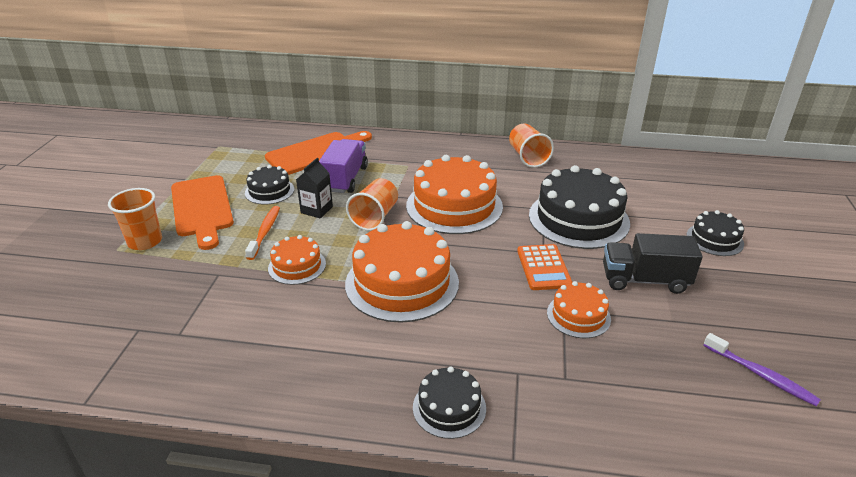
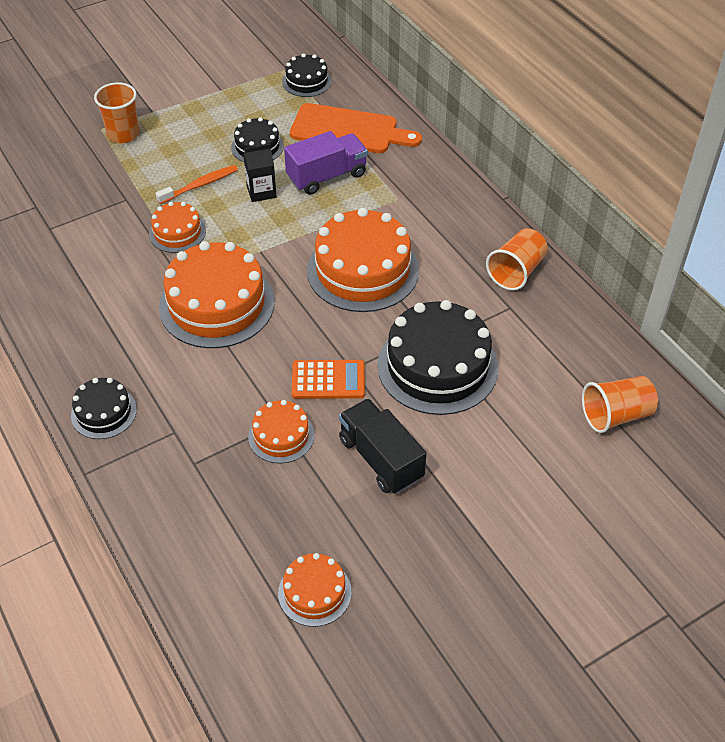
camera: 50 degrees right, 15 degrees up
(202, 208) = (192, 130): orange cutting board -> none
(375, 217) = (289, 232): orange cup -> orange cup (616, 415)
(543, 268) = (328, 380): orange calculator -> orange calculator turned 135 degrees counterclockwise
(714, 239) = (514, 486): black cake -> black cake (306, 81)
(760, 375) = (314, 592): purple toothbrush -> orange cake

